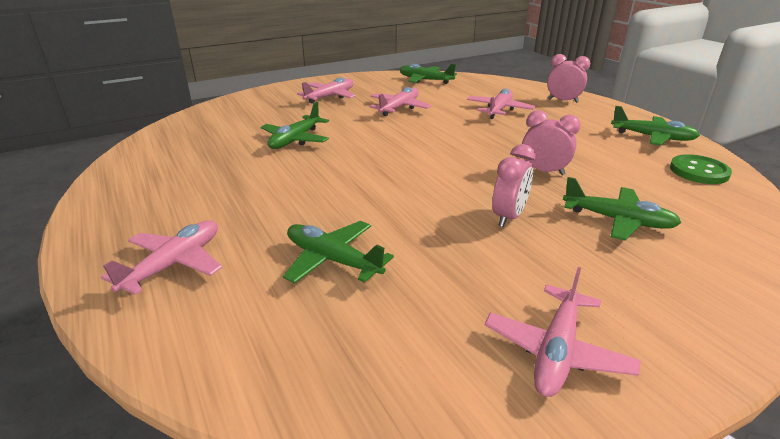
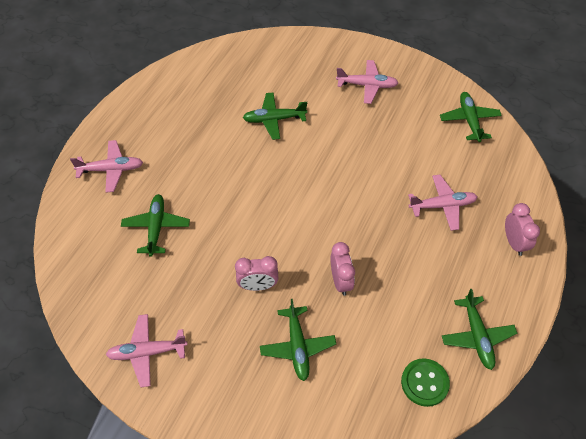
camera: 55 degrees right, 25 degrees up
(399, 108) = (384, 140): pink plane -> none

